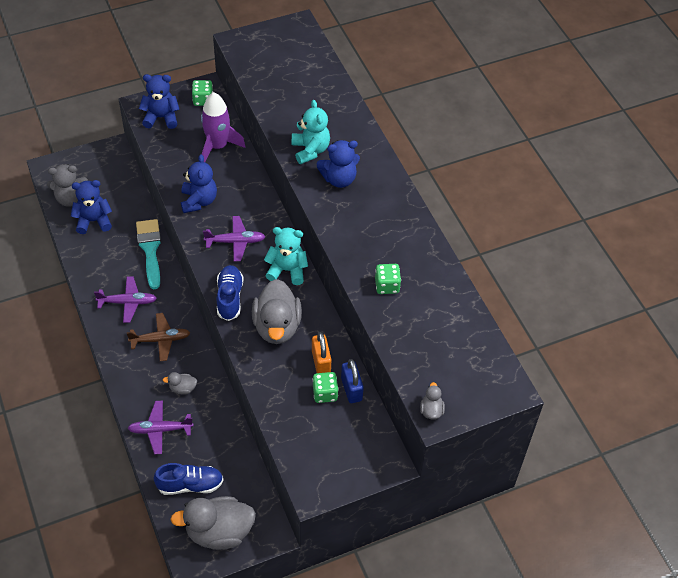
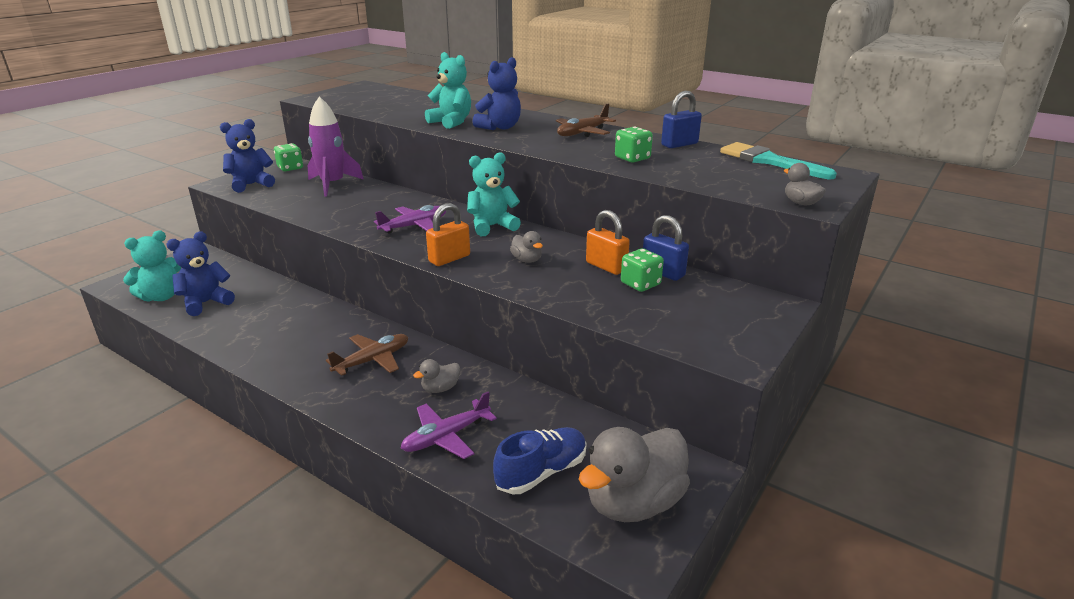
camera: 30 degrees left, 25 degrees down
(70, 198) = (161, 297): grey teddy bear -> turquoise teddy bear
(128, 302) = (302, 346): purple plane -> none
(150, 249) = (298, 301): turquoise brush -> turquoise brush (769, 161)
(199, 201) = (344, 215): blue teddy bear -> none
(229, 298) = (449, 258): blue shoe -> orange padlock
(277, 326) = (527, 260): grey duck -> grey duck, size x0.45
(392, 221) = (582, 133): none -> brown plane
(446, 280) = (679, 144): none -> blue padlock

